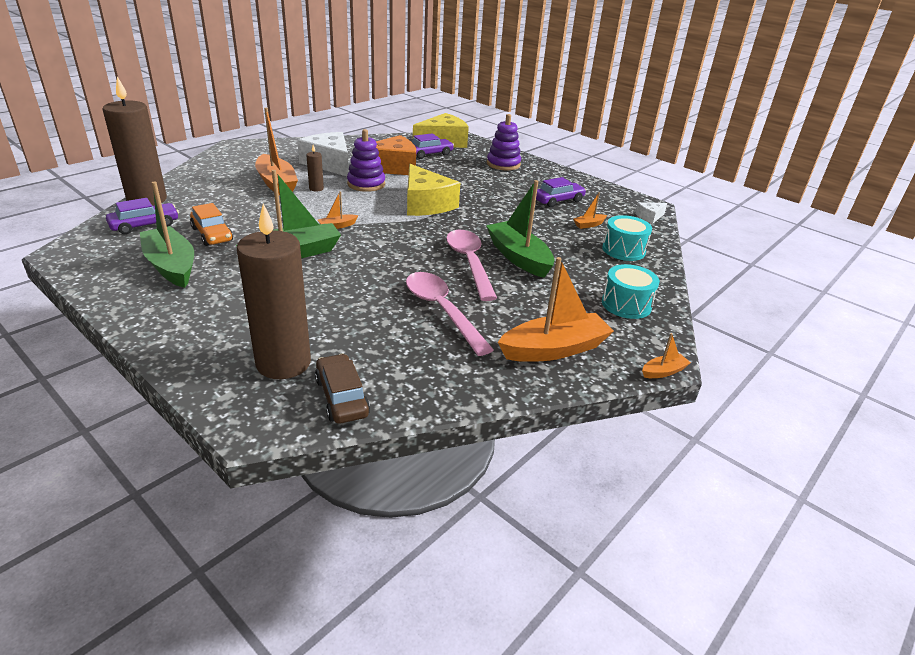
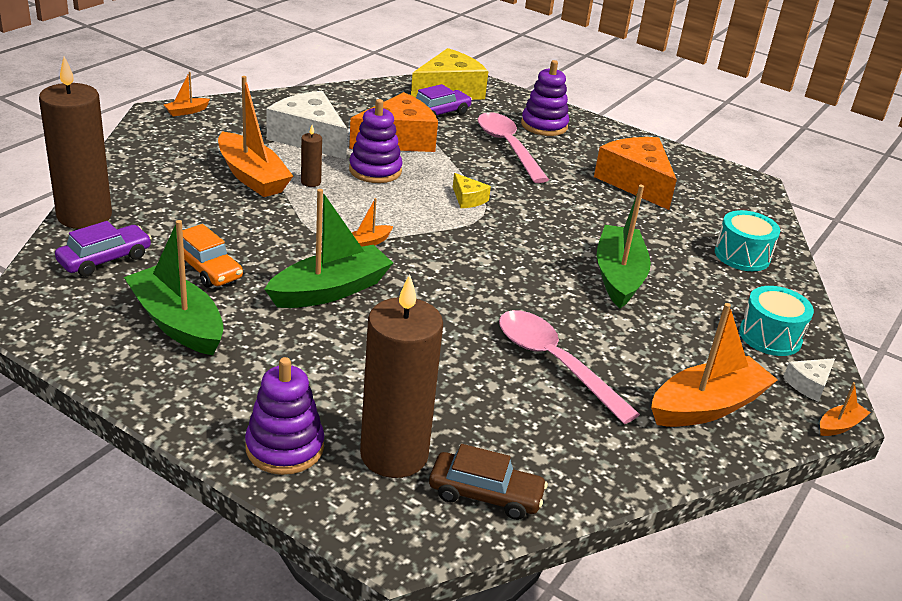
camera: 10 degrees left, 0 degrees up
(202, 351) = (284, 447): none -> purple stacking toy
(342, 397) = (485, 494): brown car -> brown car turned 135 degrees clockwise
(425, 204) = (468, 199): yellow cheese -> yellow cheese, size x0.46
(469, 263) = (561, 289): pink spoon -> pink spoon (508, 147)
(518, 257) = (618, 276): green boat -> green boat turned 45 degrees clockwise
(558, 200) = (636, 182): purple car -> orange cheese
(589, 225) = (687, 219): orange boat -> orange boat (186, 111)
(649, 217) = (758, 201): white cheese -> white cheese (809, 384)

